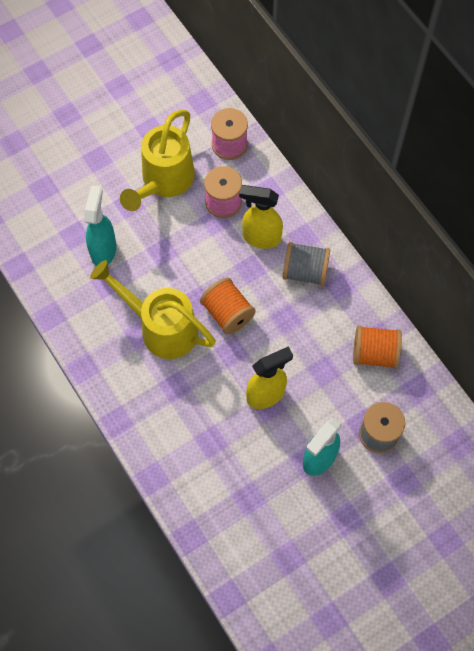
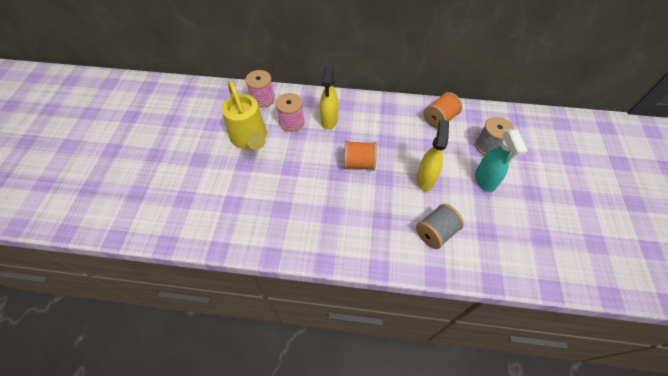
camera: 50 degrees left, 10 degrees down
(103, 250) = (258, 195): turquoise spray bottle -> none
(161, 328) = (337, 201): yellow watering can -> none
(261, 238) = (329, 120): yellow spray bottle -> yellow spray bottle turned 45 degrees counterclockwise
(305, 271) = (367, 116): grey spool -> grey spool (435, 232)

